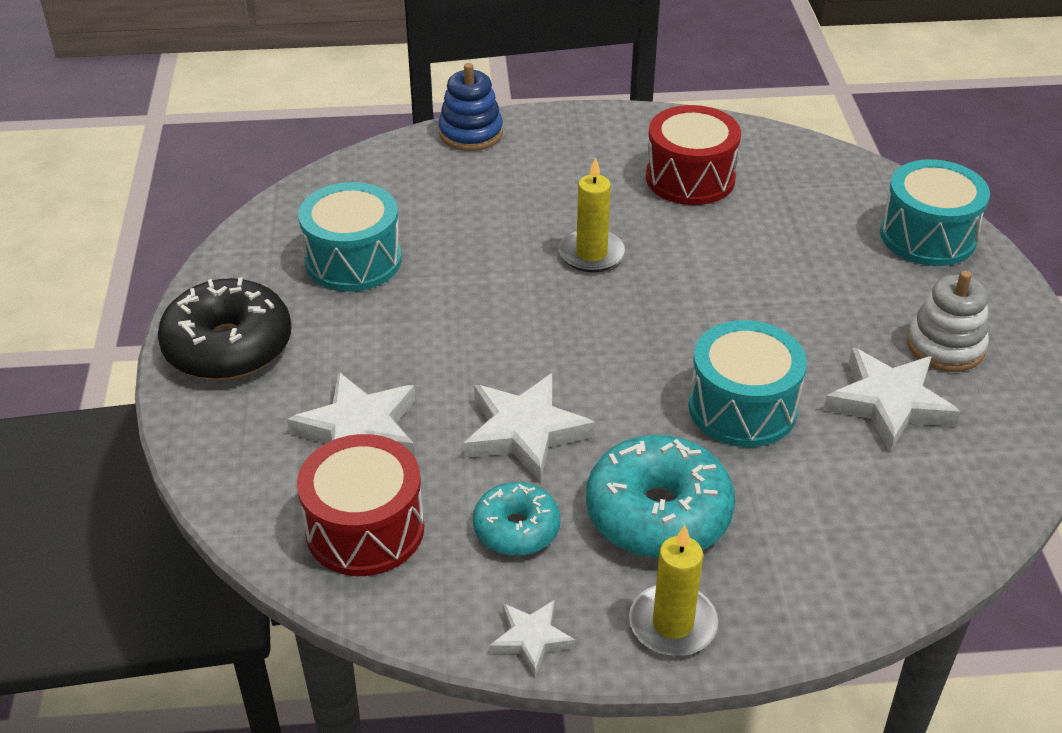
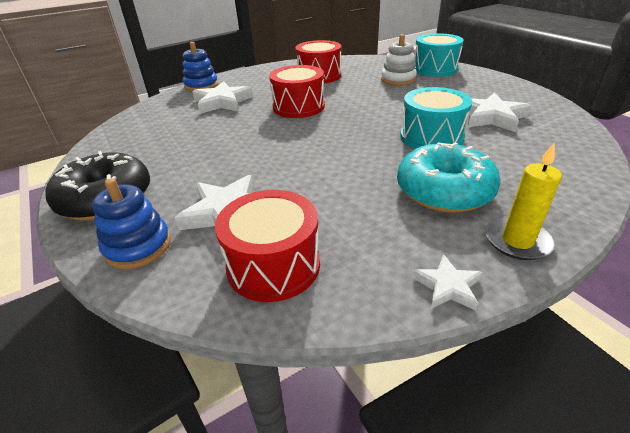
camera: 25 degrees left, 5 degrees down
(235, 439) = (138, 246): none -> blue stacking toy
(353, 260) = (169, 140): turquoise drum -> none
(516, 529) = (374, 227): turquoise donut -> none
(524, 432) = (332, 180): white star -> white star (222, 102)
(591, 254) = (298, 107): yellow candle -> red drum
(945, 346) = (486, 94): white stacking toy -> white stacking toy (398, 79)

